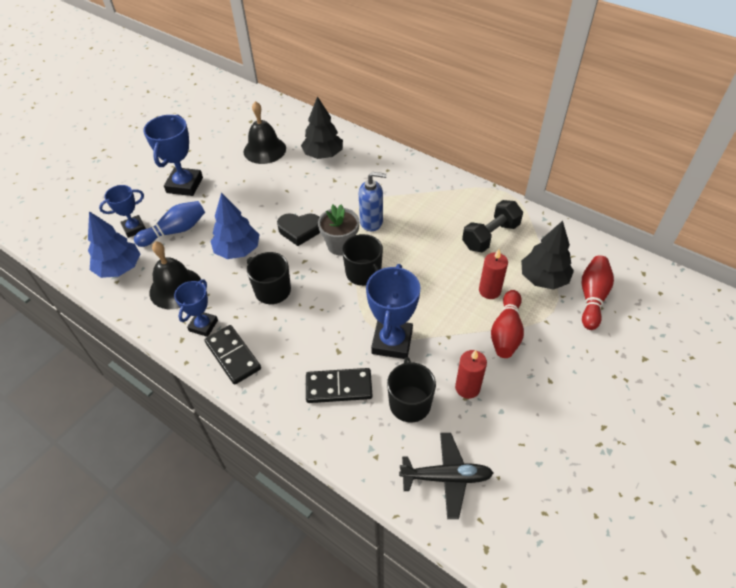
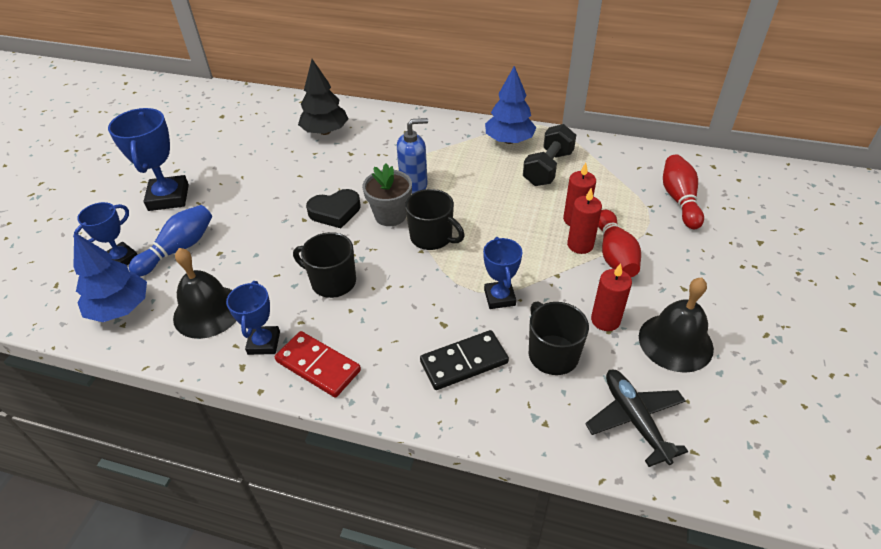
camera: 20 degrees left, 5 degrees down
(233, 356) = (318, 366): black domino -> red domino
(237, 250) = (269, 250): blue tree -> blue tree (509, 140)
(264, 150) = (253, 141): black bell -> black bell (675, 342)
(392, 342) = (499, 297): blue trophy -> blue trophy, size x0.63
(447, 477) = (634, 419): black plane -> black plane turned 90 degrees counterclockwise
(481, 315) = (580, 245): none -> red candle
(543, 278) = (622, 194): black tree -> none

